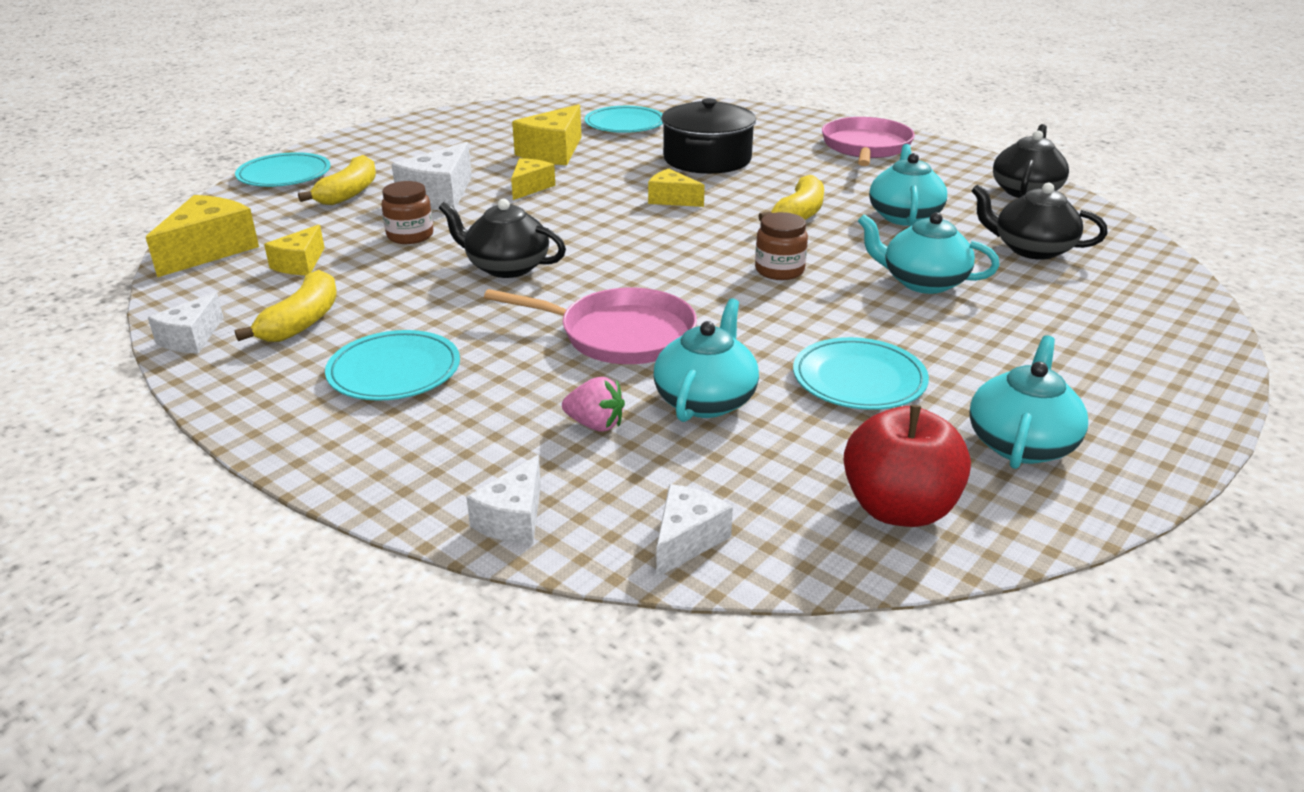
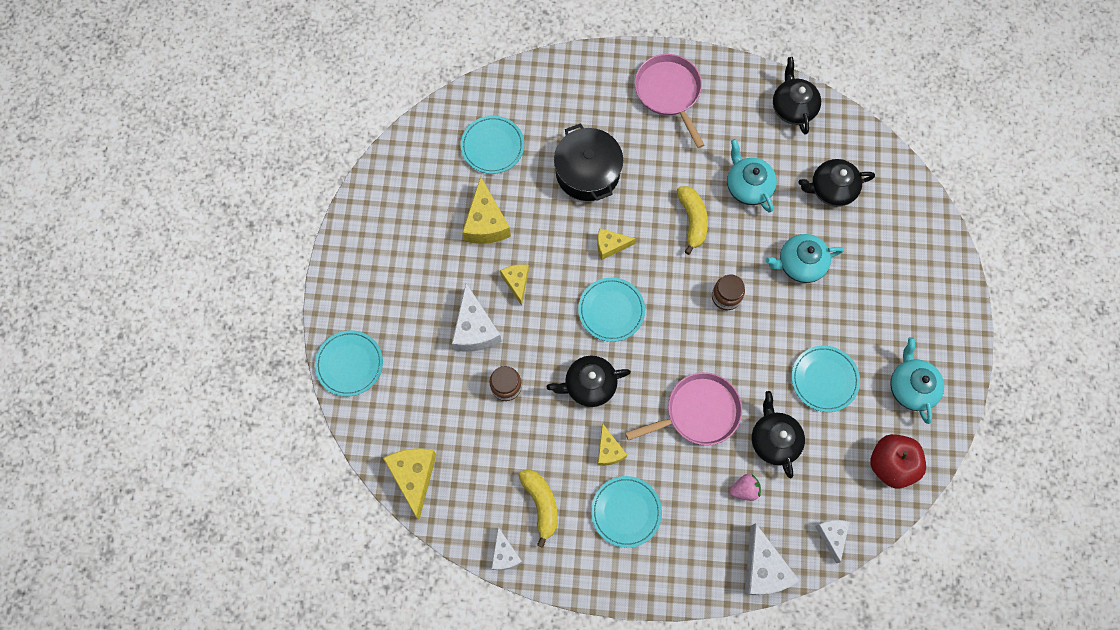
camera: 35 degrees left, 40 degrees up
(300, 264) = (479, 455): yellow cheese -> yellow cheese (608, 450)
(349, 193) = (416, 360): yellow banana -> none
(513, 519) = (763, 569): white cheese -> white cheese, size x1.65
(612, 233) = (611, 310): none -> turquoise plate
(706, 400) = (774, 440): turquoise teapot -> black teapot

